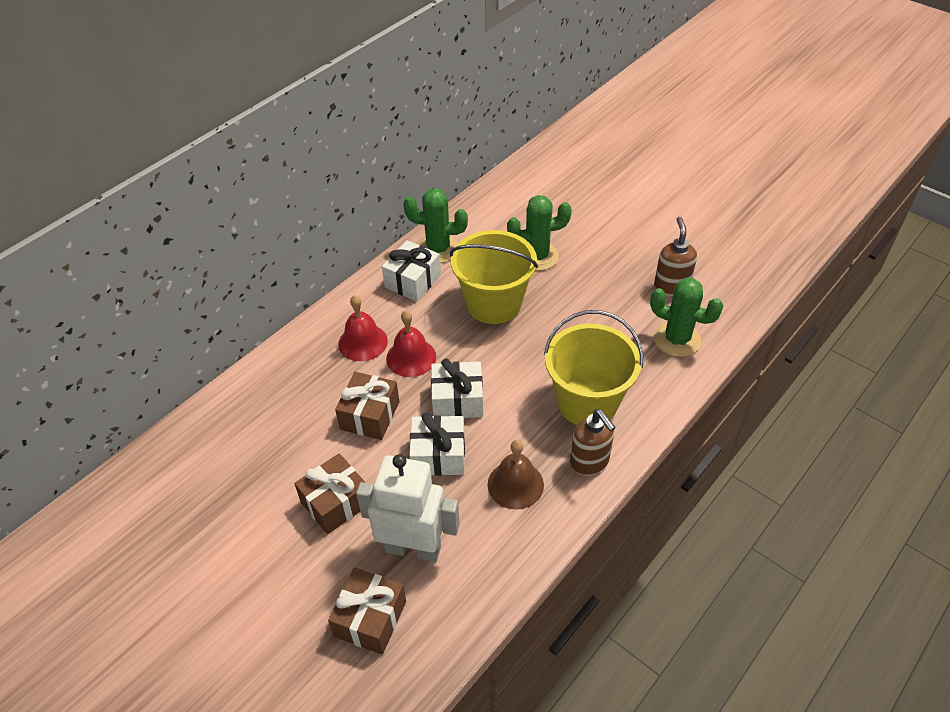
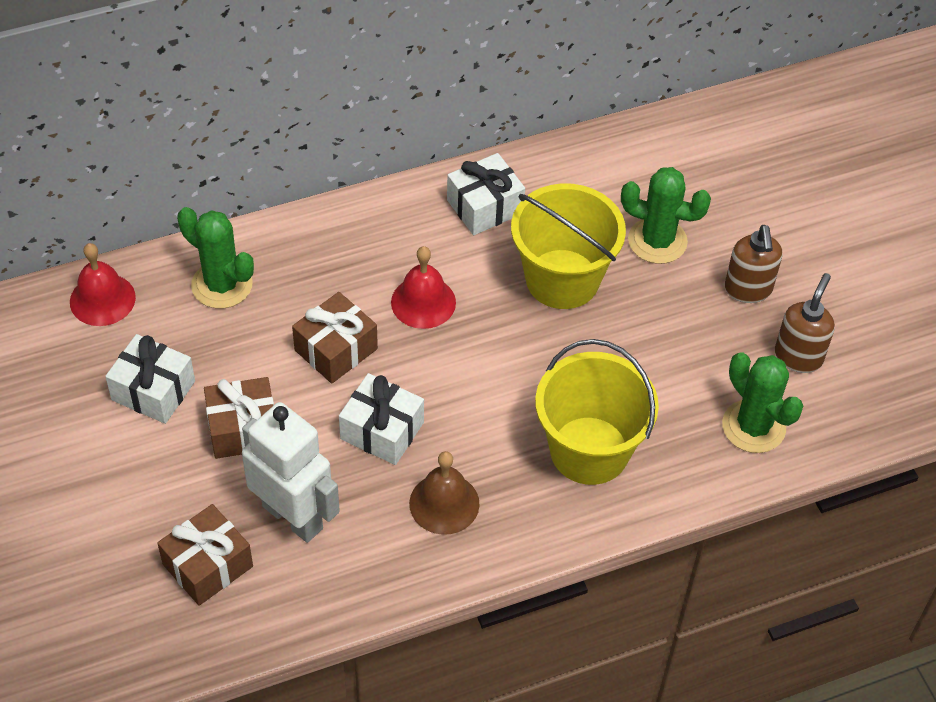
camera: 25 degrees right, 5 degrees up
(363, 342) = (380, 258): red bell -> red bell (102, 299)
(438, 249) = (542, 177): green cactus -> green cactus (222, 285)
(457, 400) = (443, 378): white gift -> white gift (153, 391)
(589, 462) = (543, 519): brown soap dispenser -> brown soap dispenser (748, 290)

